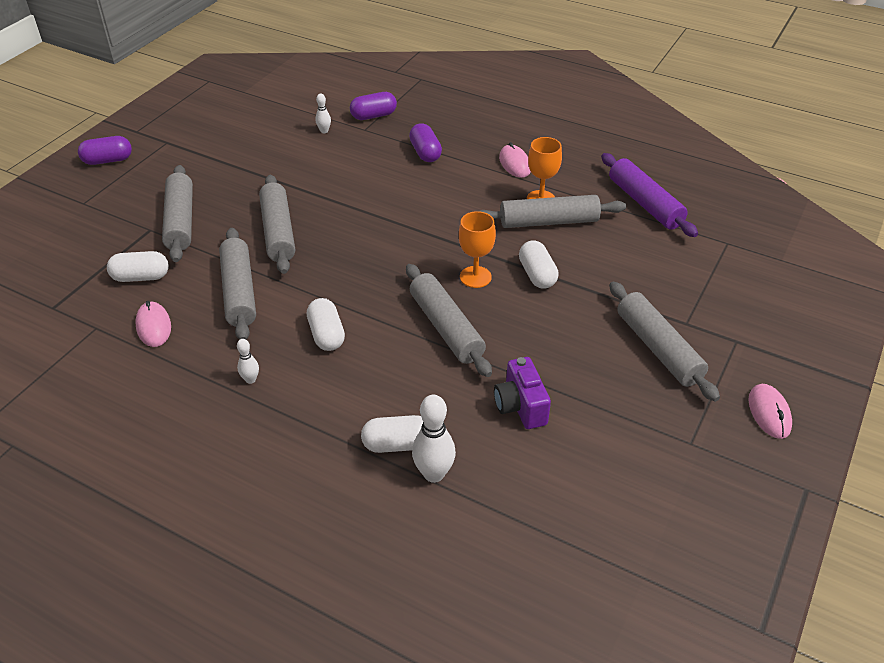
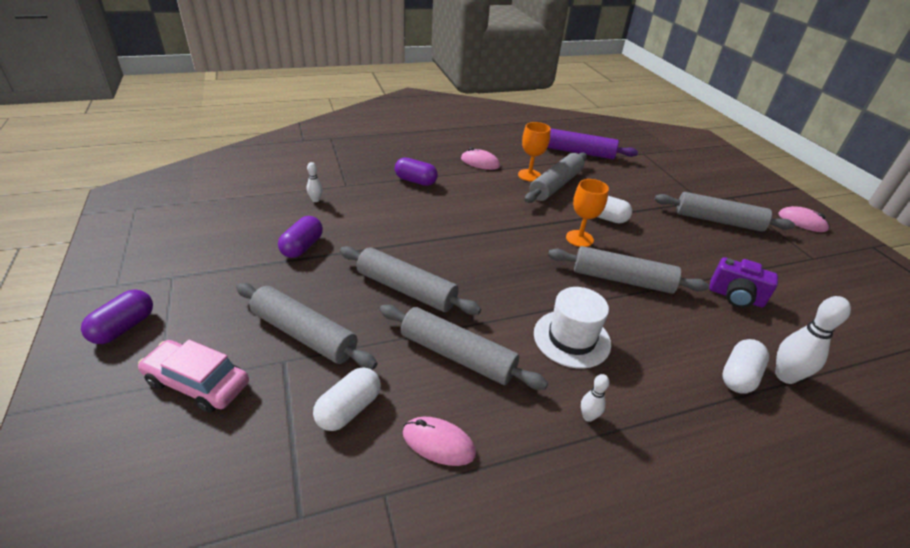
camera: 50 degrees left, 5 degrees down
(99, 213) = (198, 383): none -> pink car
(326, 335) = (571, 338): white capsule -> white hat
(373, 116) = (337, 174): purple capsule -> purple capsule (302, 247)

